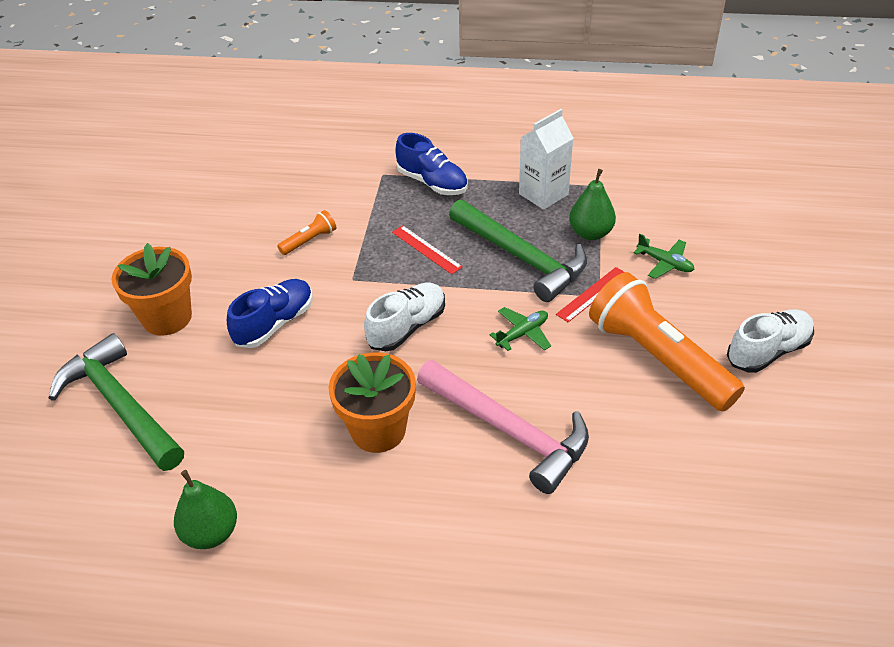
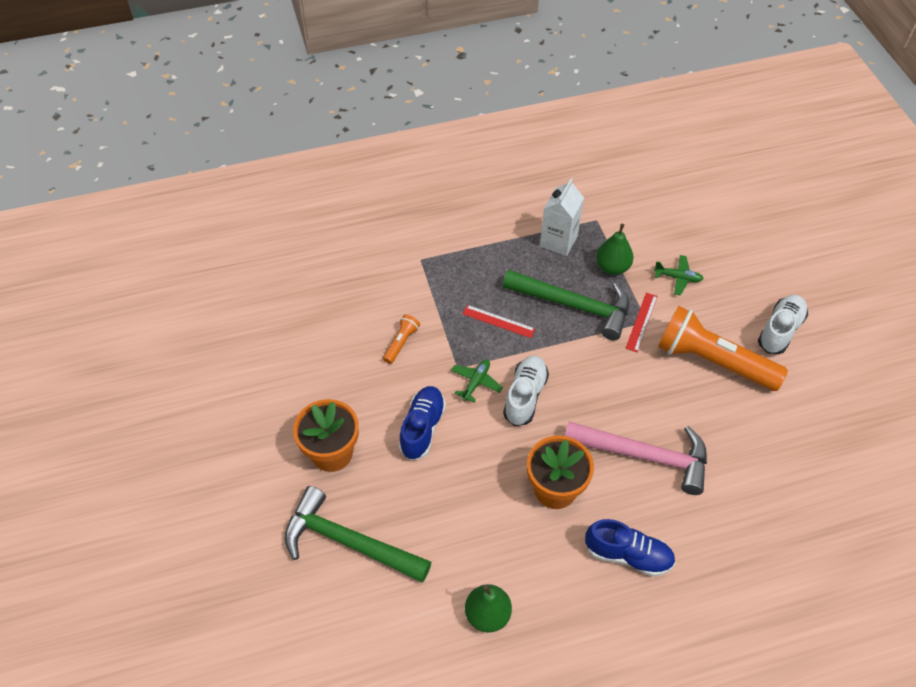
camera: 25 degrees left, 10 degrees up
(432, 183) = (466, 256): blue shoe -> blue shoe (628, 555)
(522, 334) = (611, 373): green plane -> green plane (476, 382)

